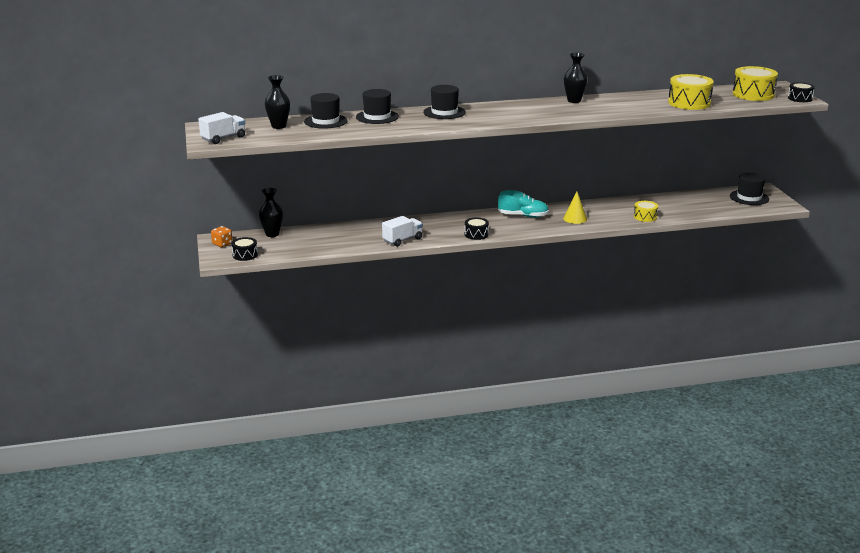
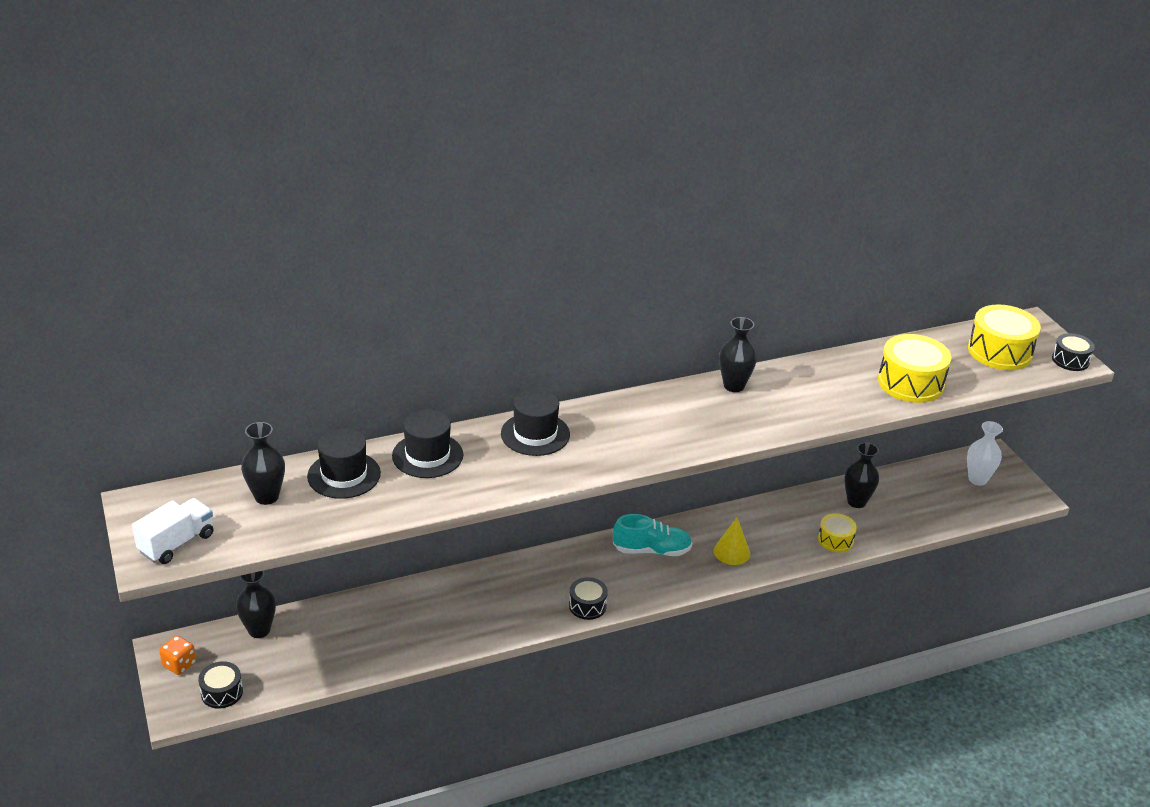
camera: 10 degrees left, 10 degrees up
(402, 240) = (473, 630): white truck -> none
(663, 203) = (856, 502): none -> black vase
(749, 197) = (977, 479): black hat -> white vase

